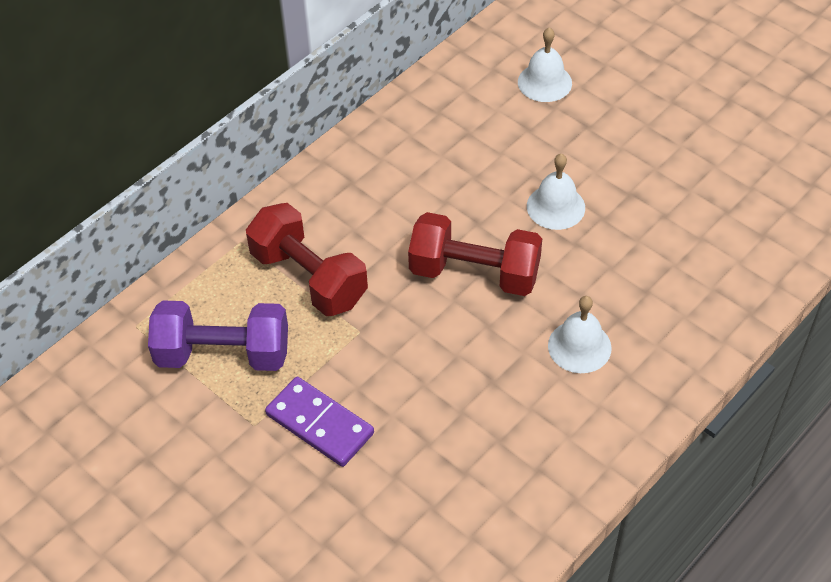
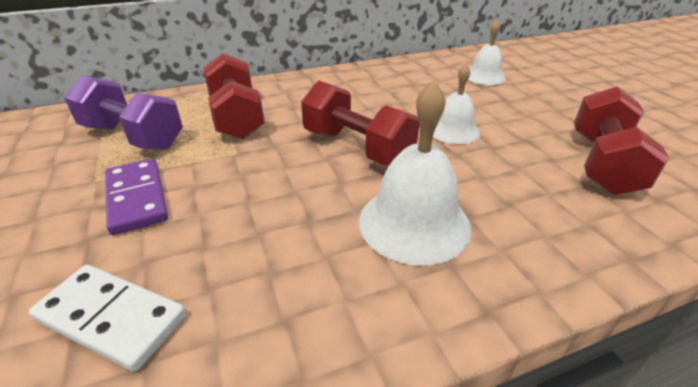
camera: 25 degrees right, 15 degrees down
(418, 522) = (112, 318): none -> white domino
(579, 346) = (414, 223): white bell -> white bell, size x1.61
(710, 204) = (602, 163): none -> red dumbbell

